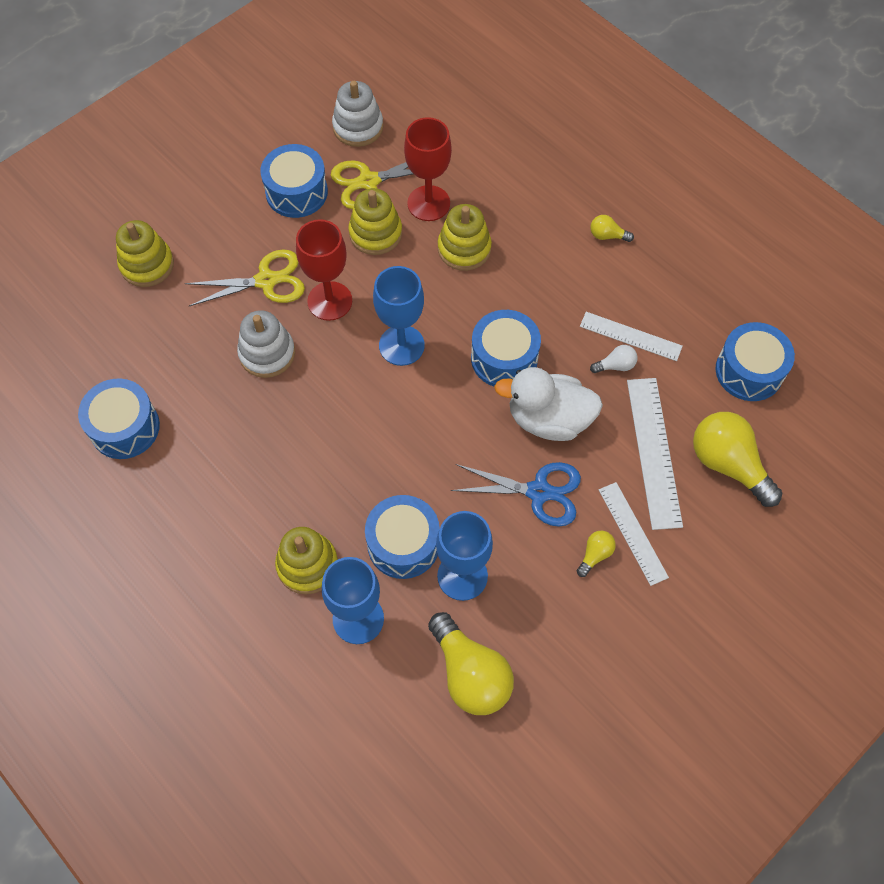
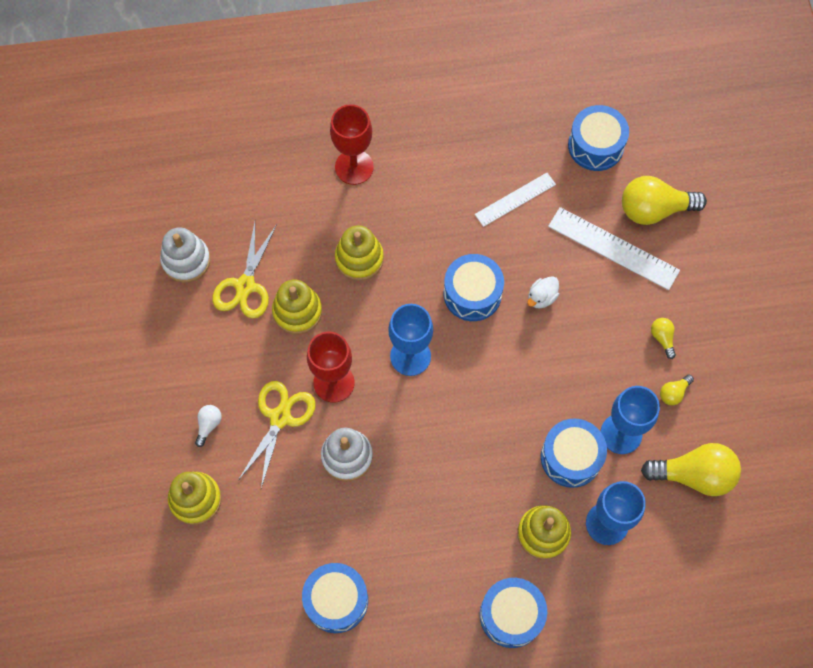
camera: 55 degrees left, 5 degrees up
(296, 192) = (213, 344): blue drum -> blue drum (511, 615)
(428, 203) = (299, 256): red goblet -> red goblet (354, 167)
(538, 492) = (592, 342): blue scissors -> none
(548, 419) = (541, 297): white duck -> white duck, size x0.48
(607, 235) = (422, 156): yellow light bulb -> yellow light bulb (673, 393)
(615, 365) = (531, 225): white light bulb -> white light bulb (208, 425)
(632, 533) = (662, 304): white ruler -> none

